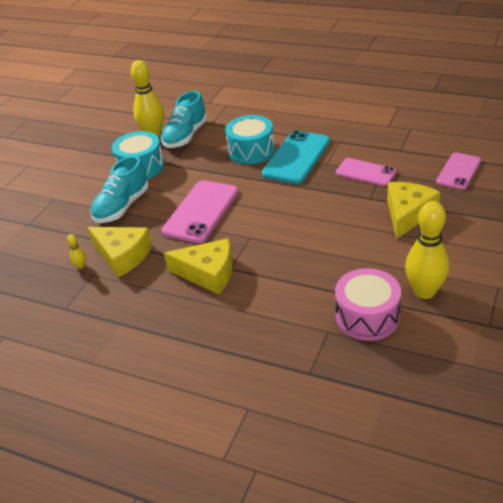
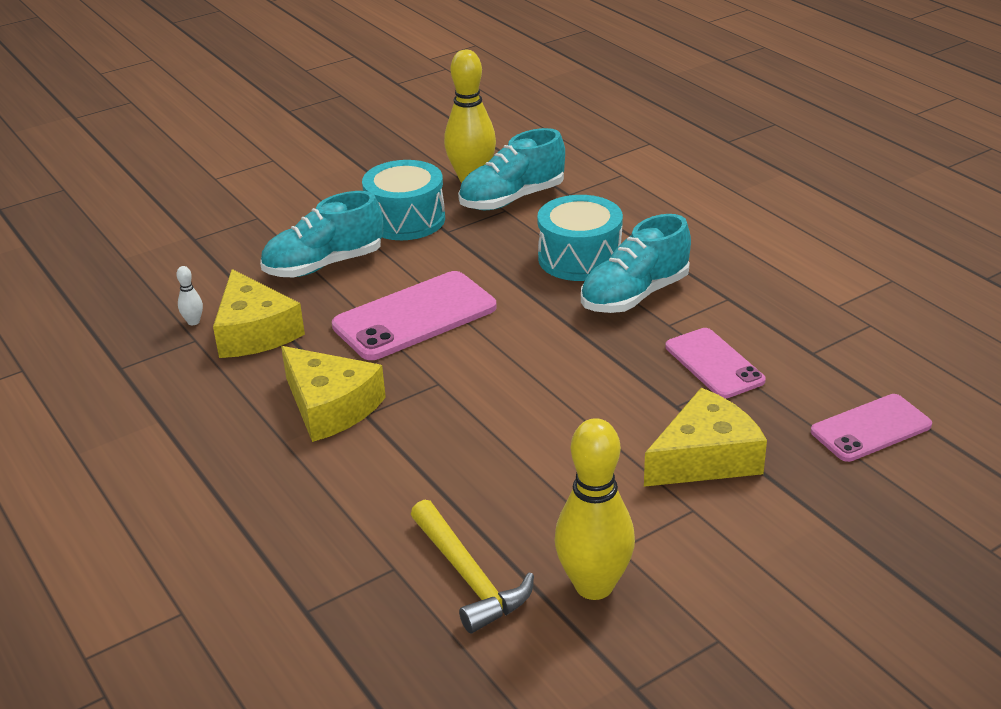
camera: 30 degrees right, 5 degrees down
(81, 266) = (193, 322): yellow bowling pin -> white bowling pin
(296, 157) = (634, 295): turquoise phone -> turquoise shoe
(367, 317) = (469, 577): pink drum -> yellow hammer

